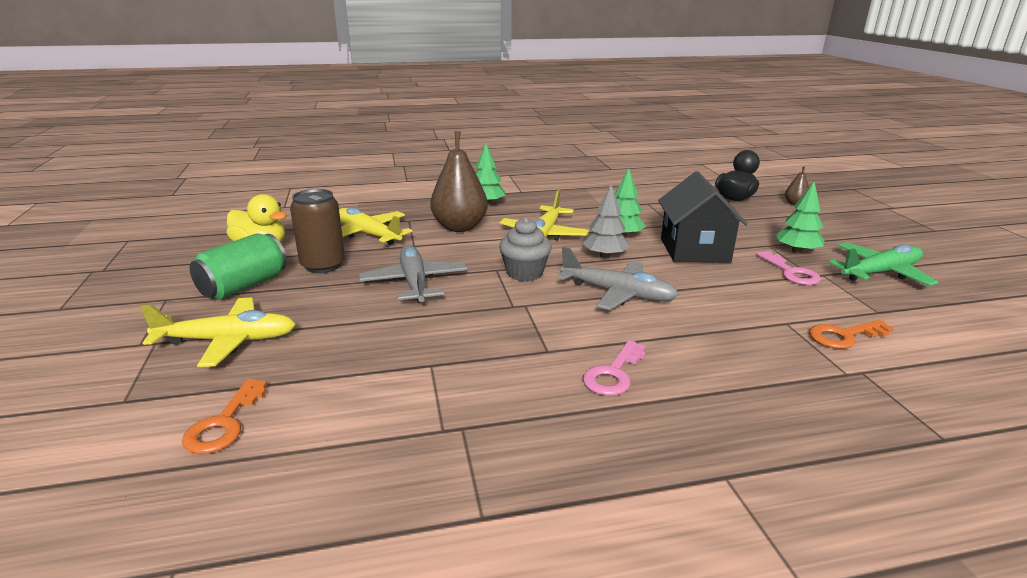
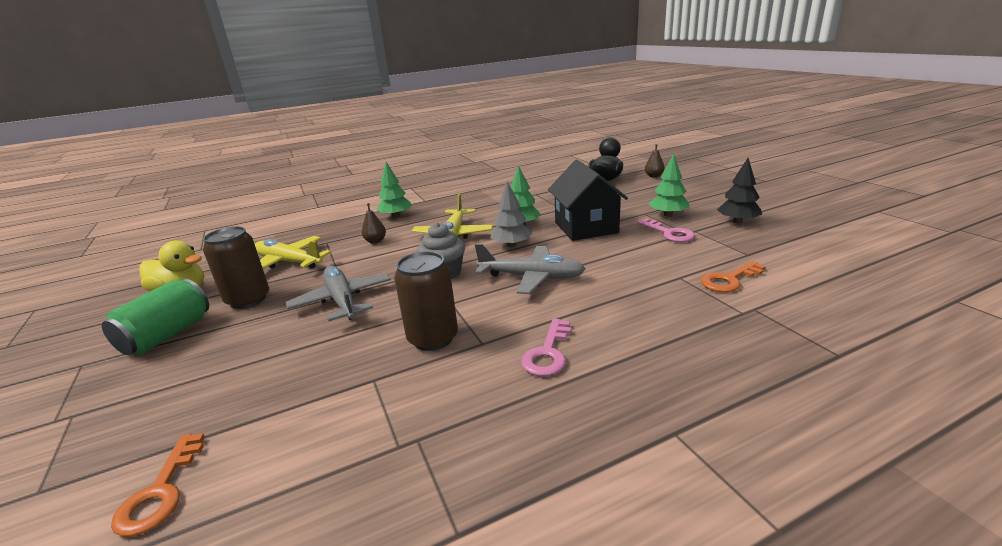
camera: 10 degrees left, 0 degrees up
(227, 341) = (154, 397): yellow plane -> none
(459, 227) = (375, 241): brown pear -> brown pear, size x0.45
(498, 336) = (433, 338): none -> brown can
(879, 273) = (737, 221): green plane -> black tree

